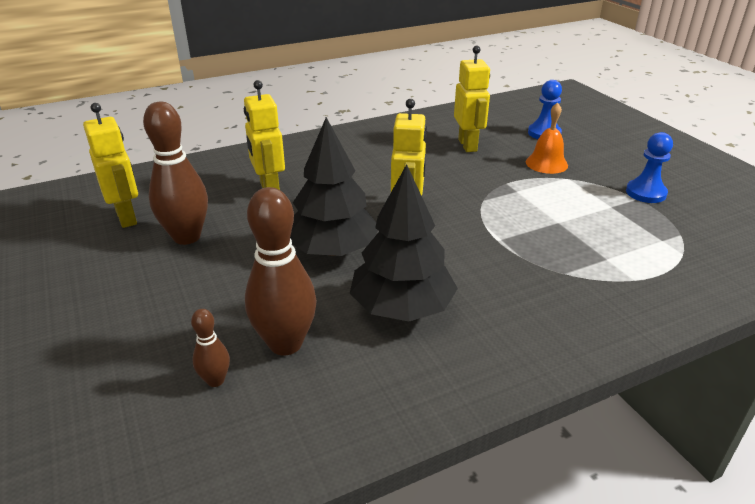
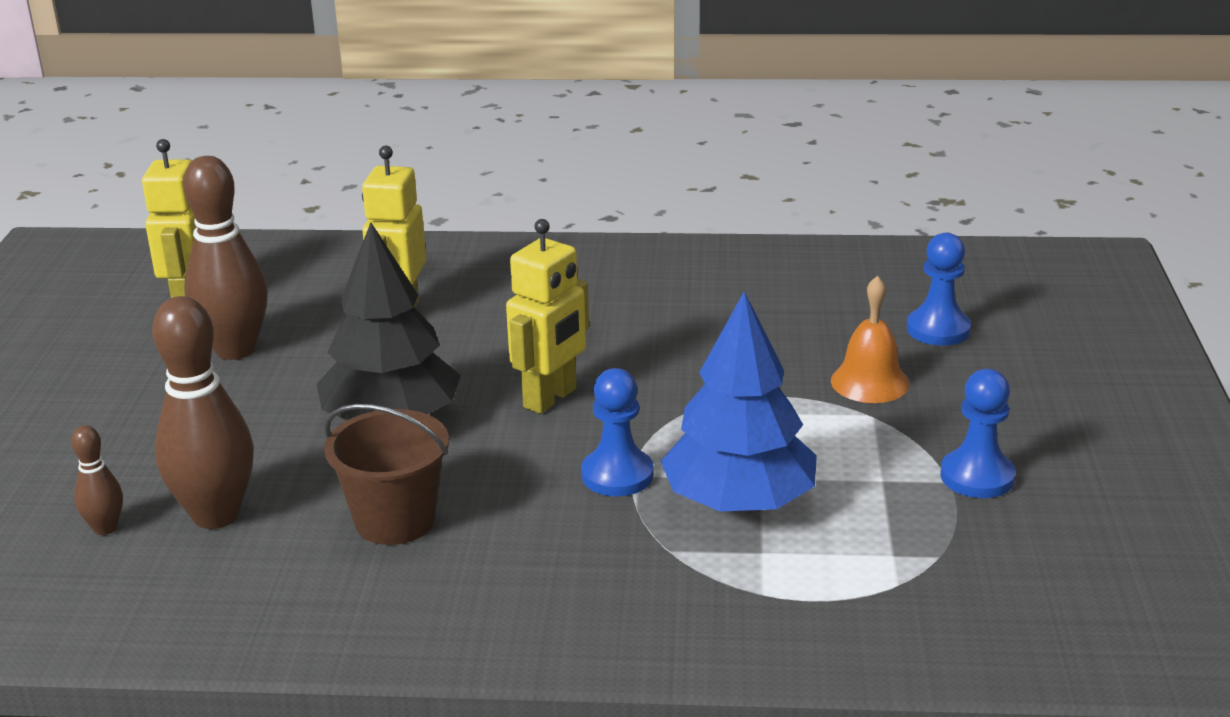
camera: 30 degrees right, 5 degrees down
(402, 307) = (395, 520): black tree -> brown bucket
(468, 145) = (775, 318): yellow robot -> none
(490, 242) = (617, 475): none -> blue pawn
(564, 237) = (739, 502): none -> blue tree

